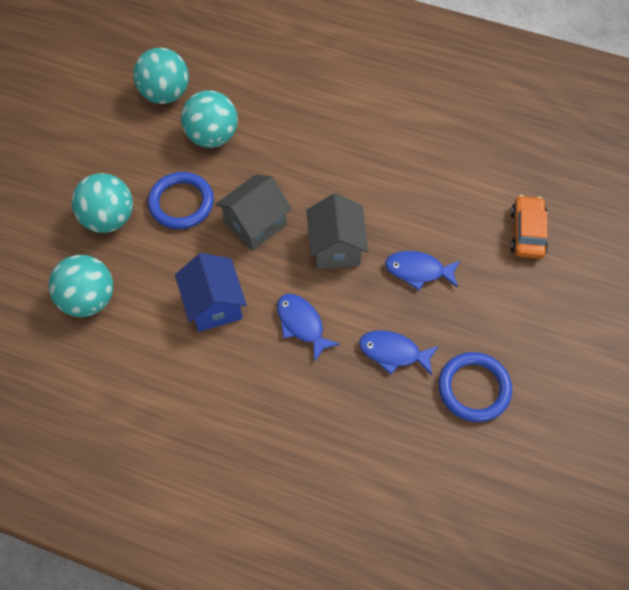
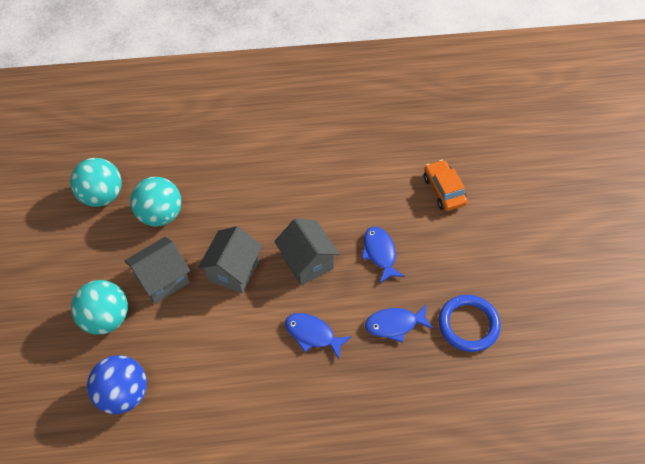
camera: 25 degrees left, 5 degrees down
(88, 299) = (124, 394): turquoise ball -> blue ball
(181, 203) = (163, 279): blue ring -> grey house
(214, 305) = (233, 350): blue house -> none
(418, 271) = (380, 253): blue fish -> blue fish turned 90 degrees clockwise

